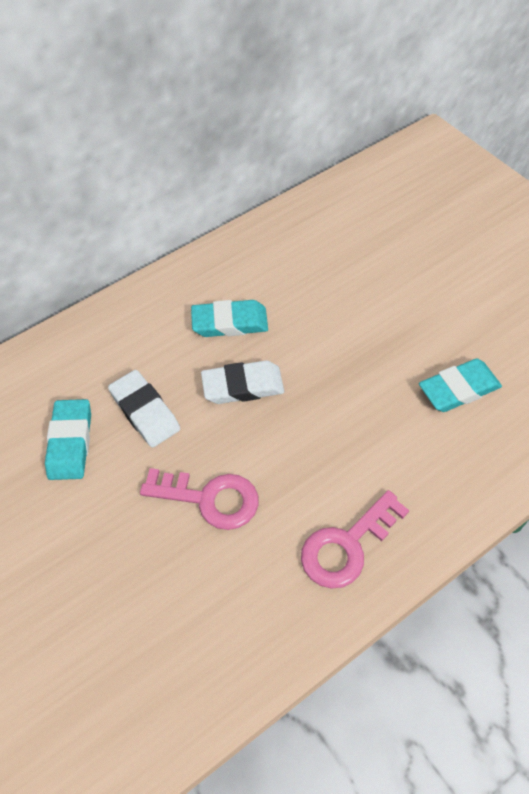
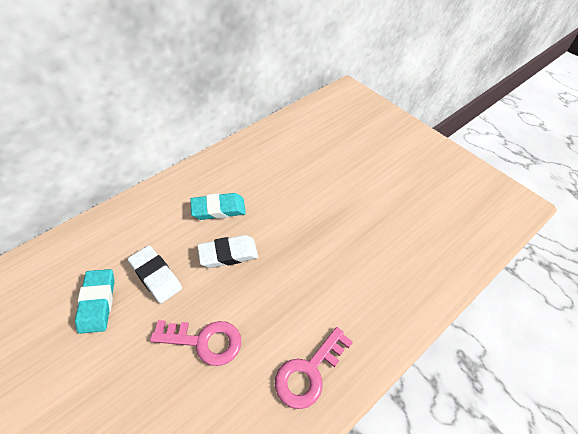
camera: 10 degrees left, 5 degrees down
(459, 389) = (379, 250): turquoise eraser -> none

